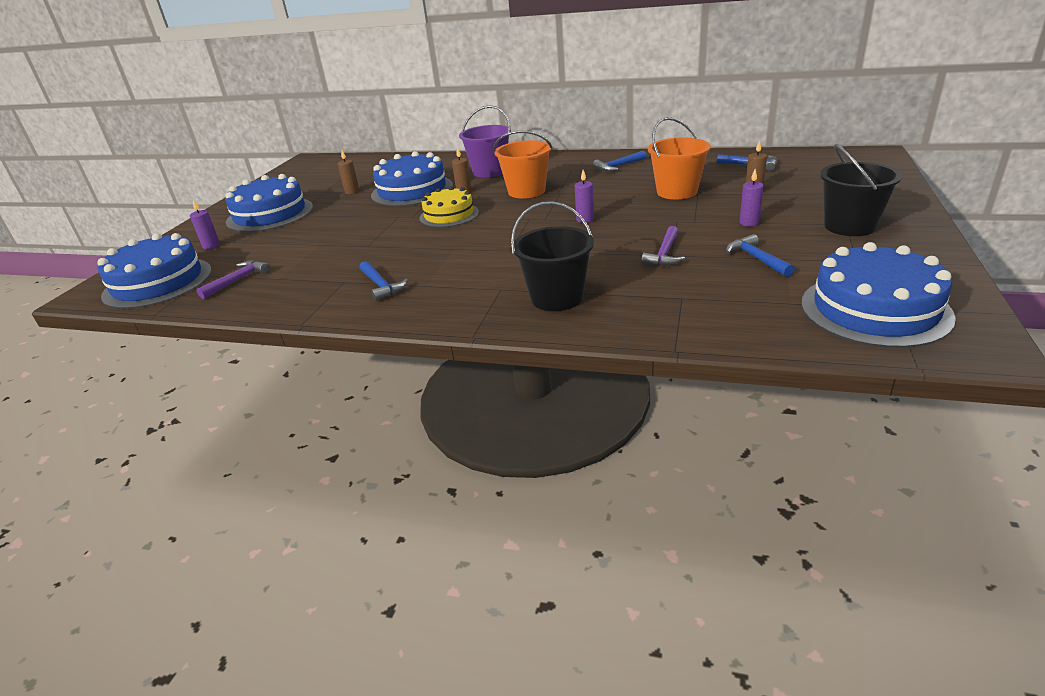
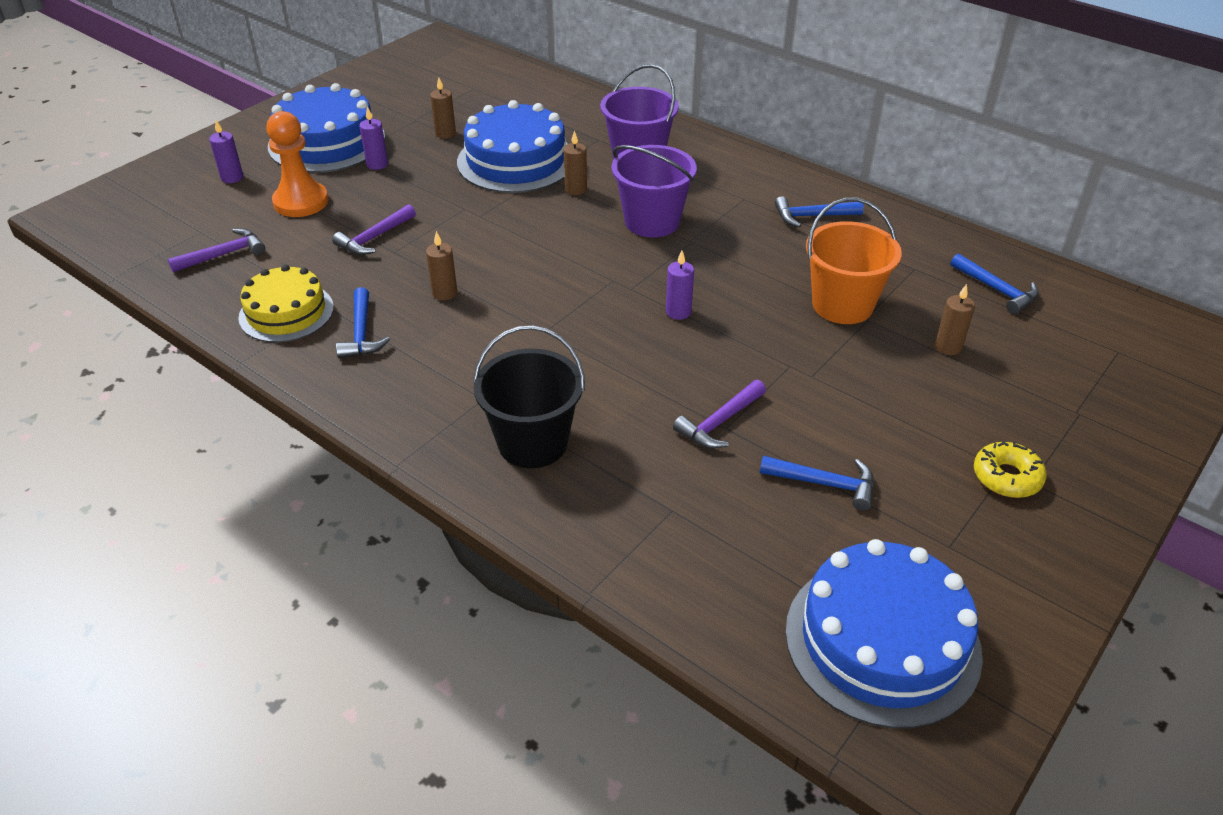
camera: 20 degrees right, 10 degrees up
(158, 282) = (145, 222): blue cake -> none
(276, 243) = (301, 202): none -> orange pawn
(347, 244) = (374, 238): none -> purple hammer
(422, 253) = (444, 293): none -> brown candle
(449, 215) = (524, 231): yellow cake -> yellow cake (286, 312)
(526, 191) = (652, 222): orange bucket -> purple bucket
(749, 223) = (879, 410): purple candle -> purple candle (377, 164)
(757, 259) = (824, 484): blue hammer -> blue hammer turned 105 degrees clockwise
(849, 226) = (1007, 477): black bucket -> yellow donut

